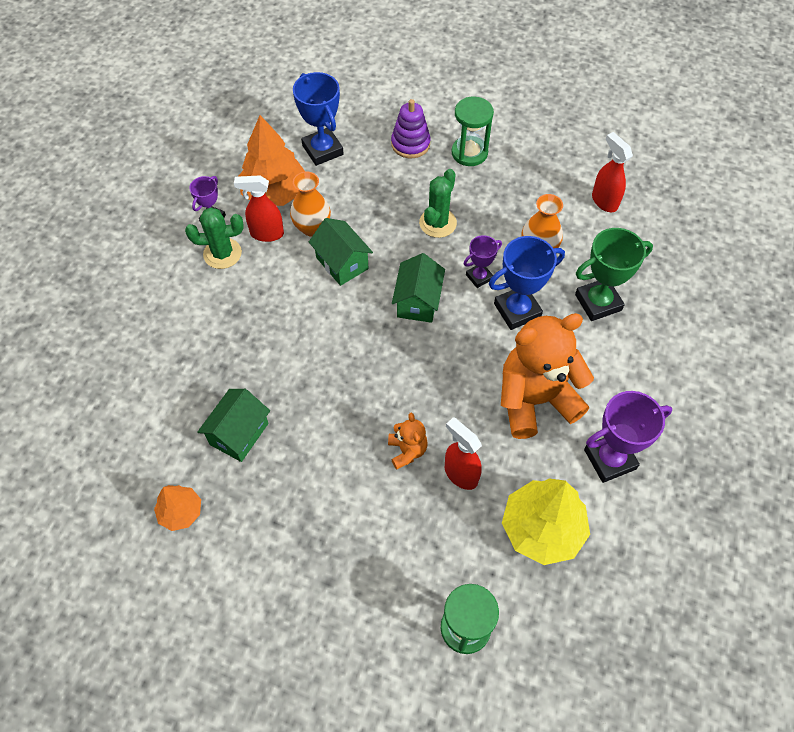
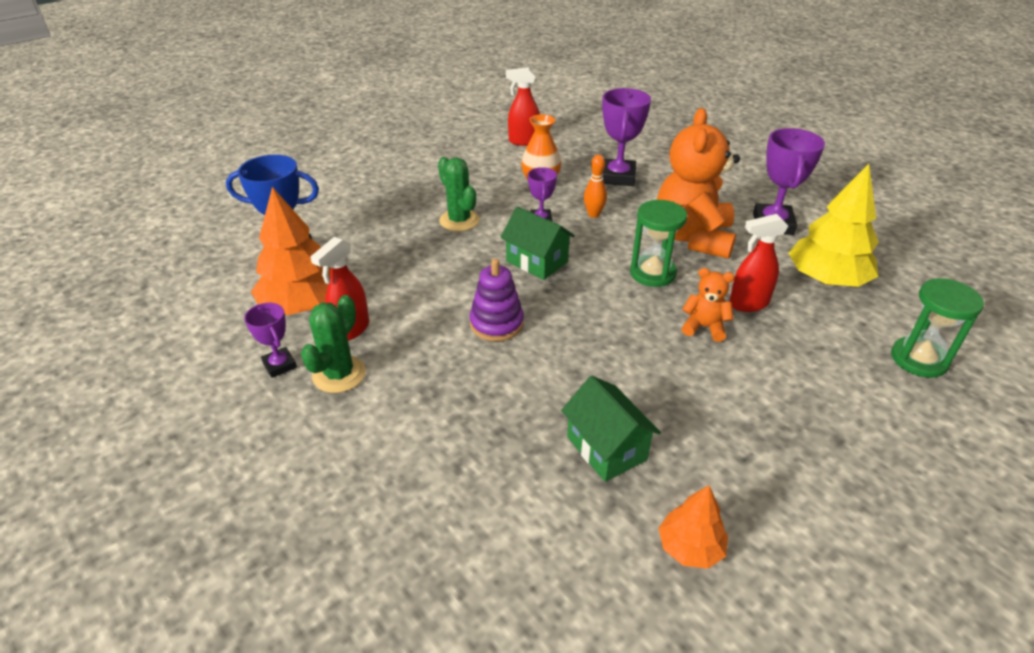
camera: 60 degrees left, 20 degrees down
(312, 227) = (379, 295): orange vase -> none
(342, 263) = (446, 291): green house -> none
(410, 144) = (352, 203): purple stacking toy -> purple stacking toy (496, 324)
(469, 153) = (401, 179): green hourglass -> green hourglass (652, 273)
(517, 310) = (593, 214): blue trophy -> orange bowling pin
(598, 302) = (618, 177): green trophy -> purple trophy

